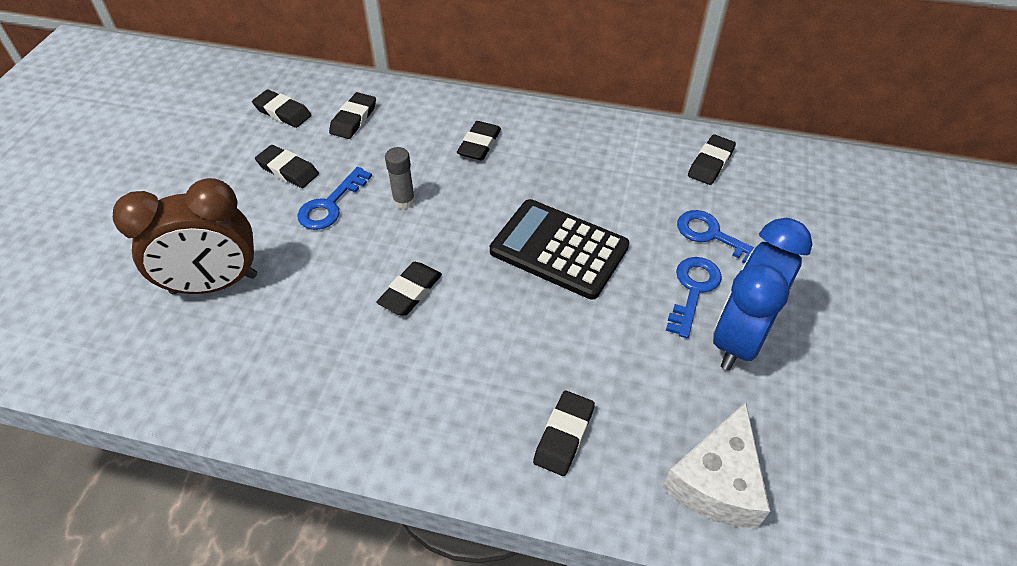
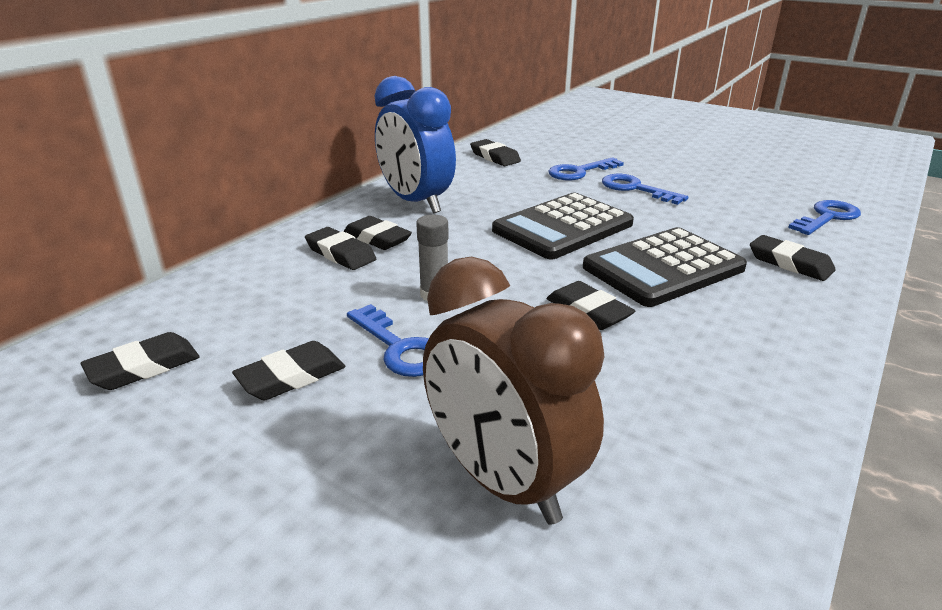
camera: 70 degrees left, 20 degrees down
(214, 284) = (503, 481): brown clock -> brown clock turned 135 degrees clockwise
(353, 119) = (238, 308): black eraser -> black eraser (340, 253)
(507, 332) = (663, 268): none -> black calculator
(716, 481) = (827, 217): white cheese -> blue key
(739, 338) = (690, 185): blue clock -> blue clock (416, 202)

